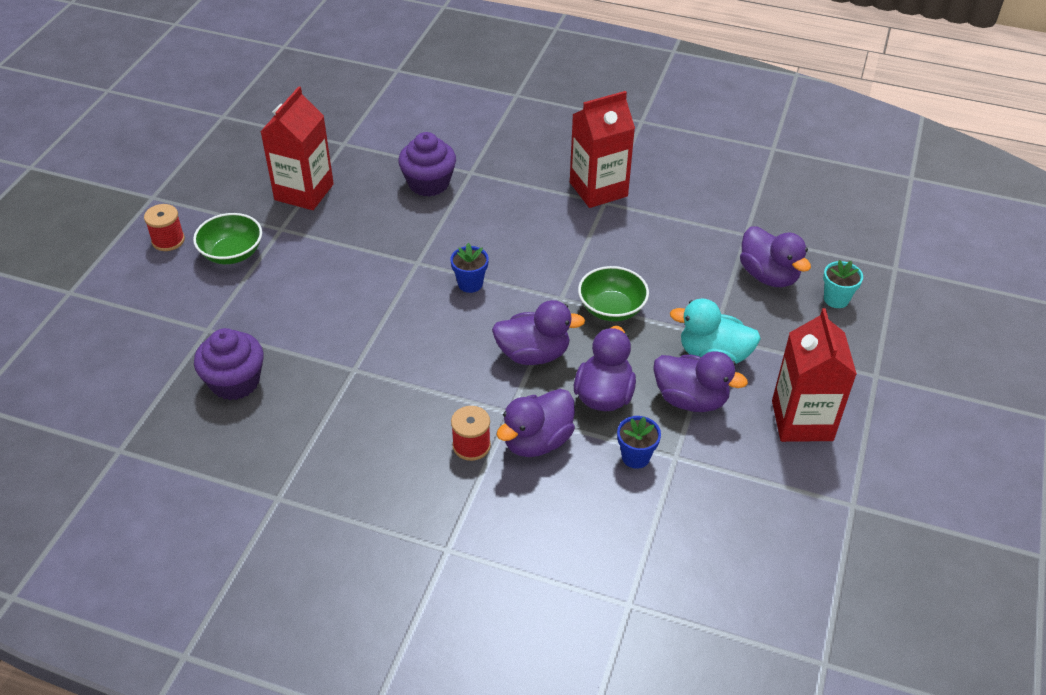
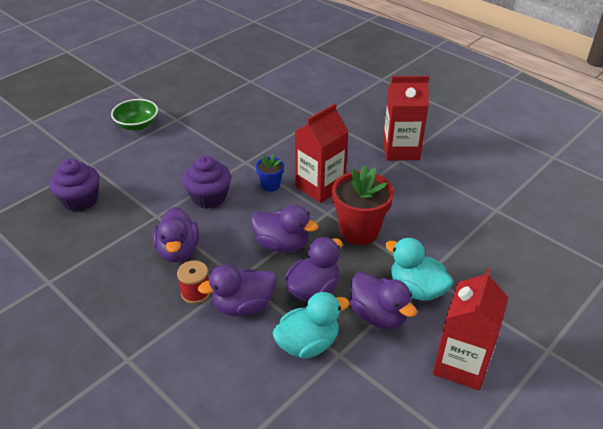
camera: 25 degrees right, 5 degrees down
(168, 240) = (107, 108): red spool -> none
(304, 192) = (206, 102): red carton -> red carton (320, 187)
(428, 183) = (287, 117): purple cupcake -> purple cupcake (209, 197)
(611, 308) = (359, 231): green bowl -> red flower pot
(635, 457) = (308, 343): blue flower pot -> turquoise duck
(768, 275) = (497, 244): purple duck -> purple duck (178, 251)
(836, 299) = (545, 279): turquoise flower pot -> none

